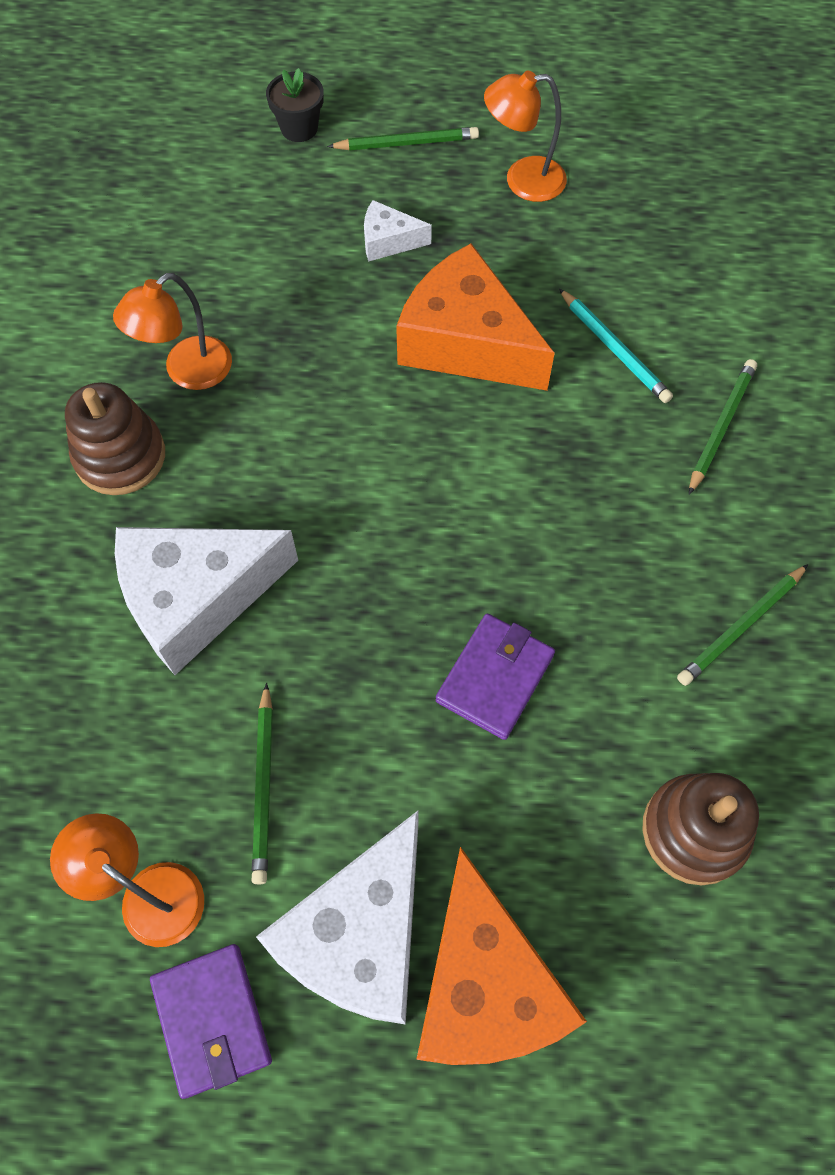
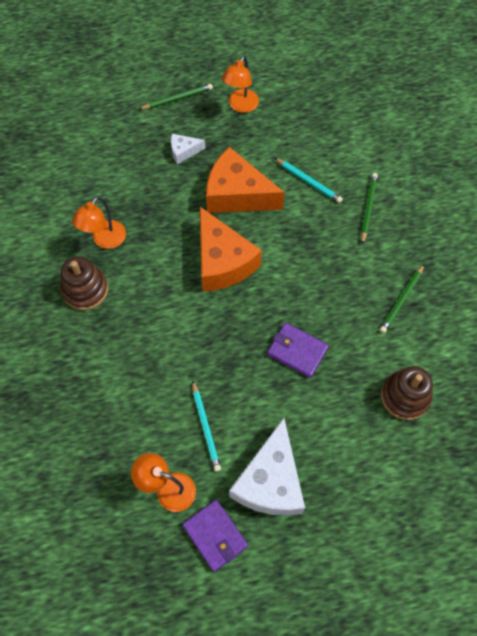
camera: 15 degrees left, 0 degrees up
(196, 598) = (146, 349): white cheese -> none
(264, 786) = (205, 427): green pencil -> turquoise pencil
(299, 128) = (120, 102): black flower pot -> none
(484, 985) = (331, 487): orange cheese -> orange cheese (222, 261)
(495, 678) = (297, 351): purple wallet -> purple wallet turned 75 degrees counterclockwise
(522, 180) = (240, 106): orange lamp -> orange lamp turned 45 degrees counterclockwise

